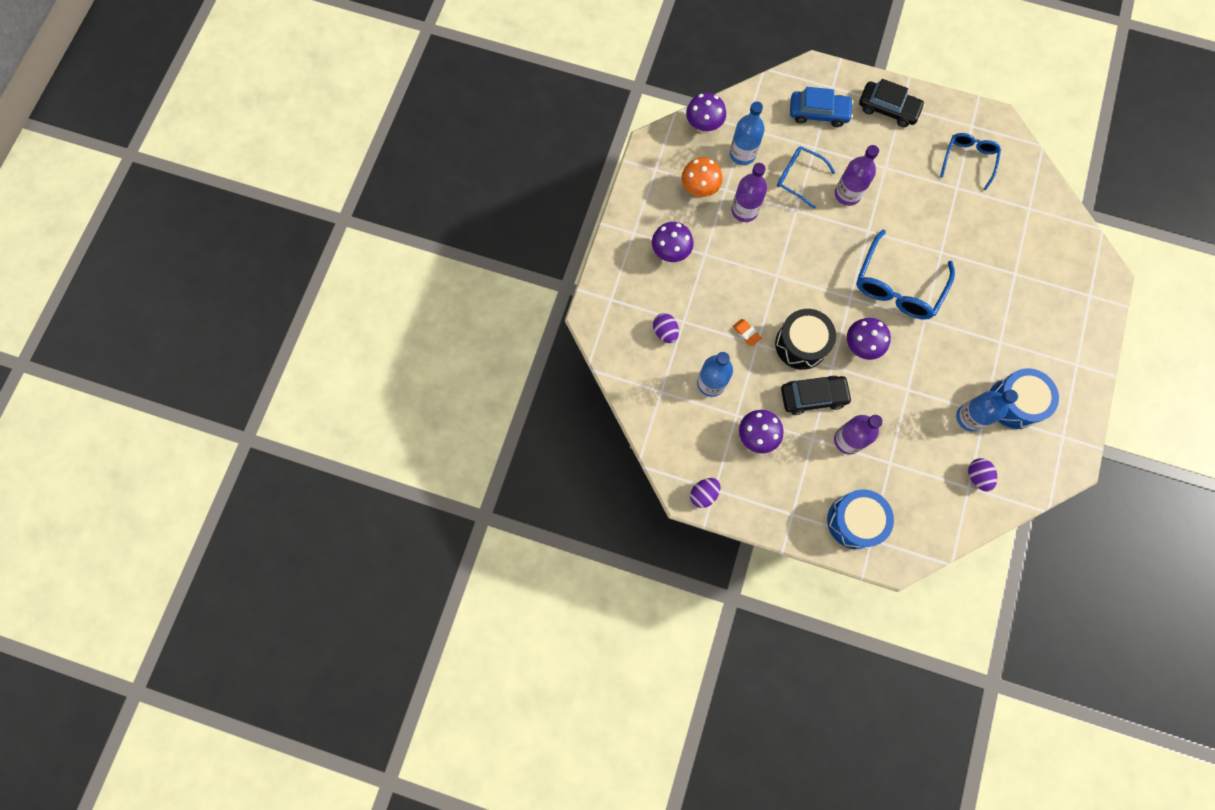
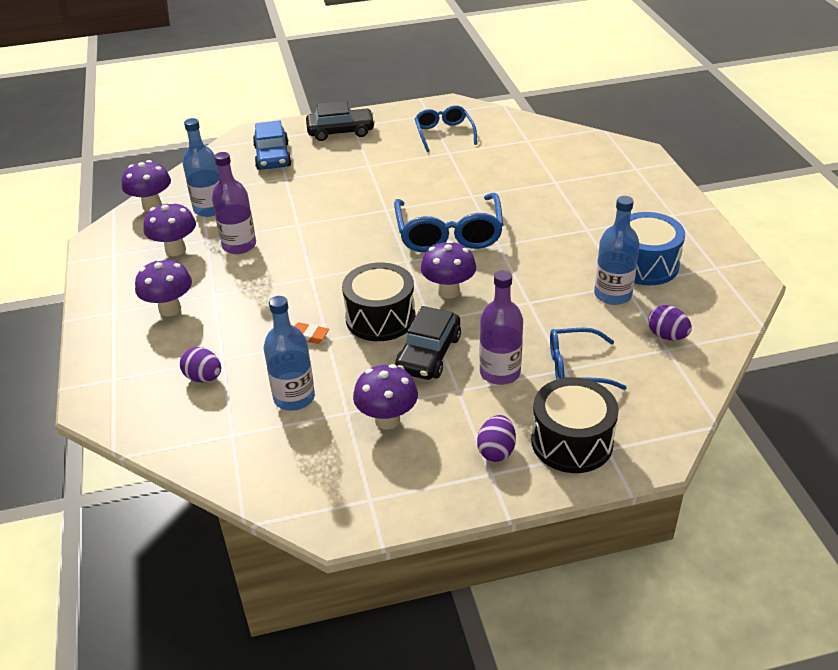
camera: 30 degrees left, 35 degrees down
(699, 189) = (175, 250): orange mushroom -> purple mushroom
(703, 494) = (358, 512): purple egg -> purple egg (496, 451)
(798, 178) = (283, 202): blue glasses -> blue glasses (575, 367)
(813, 396) = (428, 354): black car -> black car turned 150 degrees clockwise
(818, 113) = (272, 156): blue car -> blue car turned 105 degrees clockwise
(847, 194) = (344, 194): purple bottle -> none
(854, 521) = (572, 442): blue drum -> black drum

